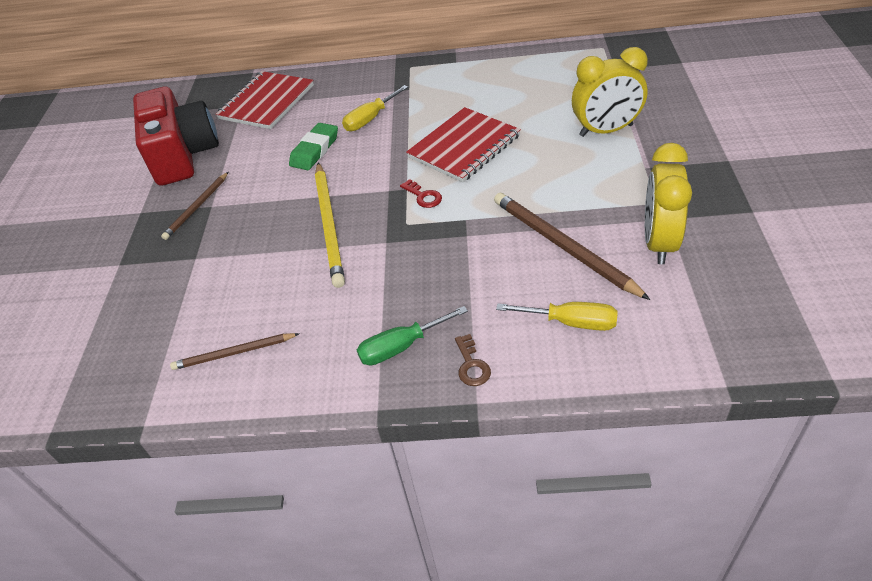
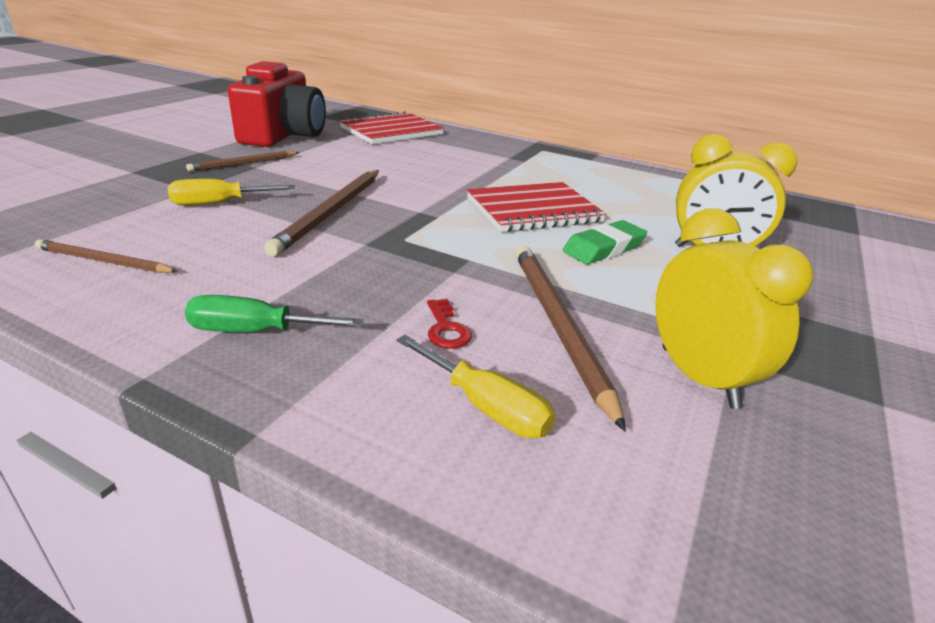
camera: 20 degrees right, 15 degrees down
(315, 150) = (390, 166): green eraser -> green eraser (604, 248)
(329, 225) = (331, 213): yellow pencil -> brown pencil
(370, 119) = (465, 165): yellow screwdriver -> yellow screwdriver (219, 203)
(423, 196) = (447, 227): red key -> red key (446, 329)
(471, 365) = (305, 389): brown key -> none
(659, 242) = (698, 377): yellow clock -> yellow clock turned 120 degrees clockwise

